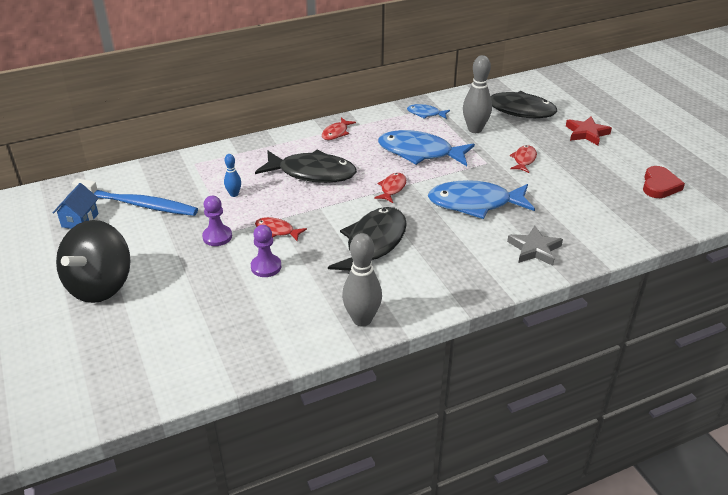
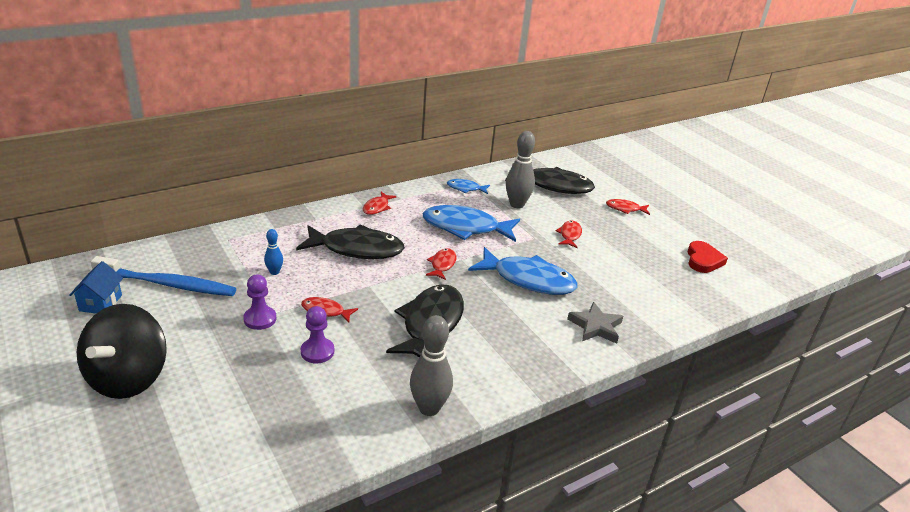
camera: 10 degrees left, 5 degrees down
(475, 203) = (528, 280): blue fish -> blue fish turned 150 degrees counterclockwise
(586, 133) = (625, 209): red star -> red fish

